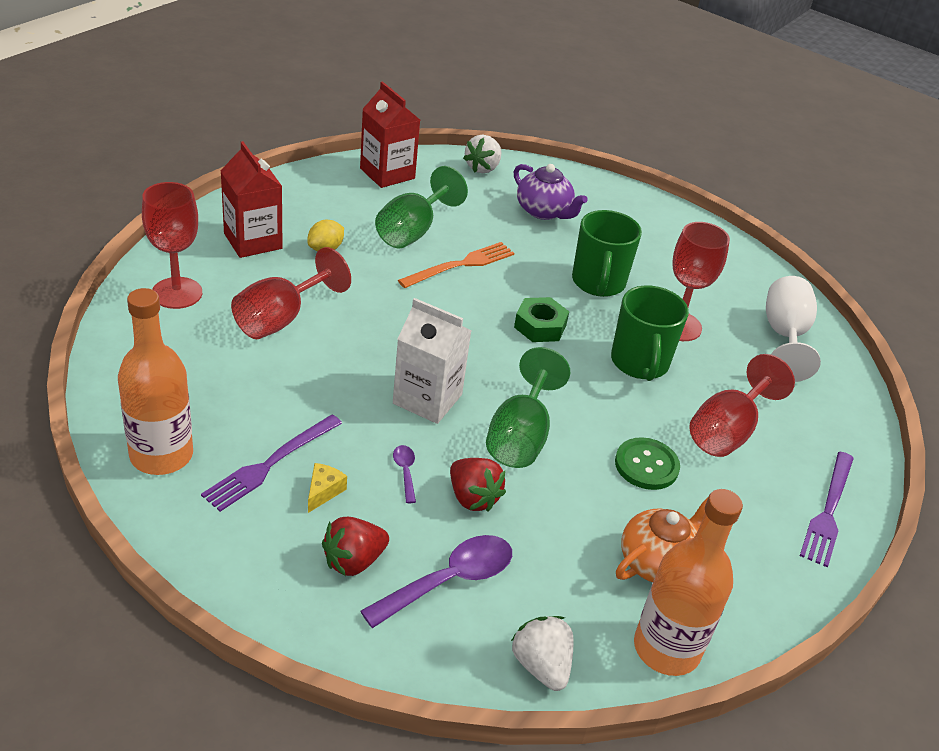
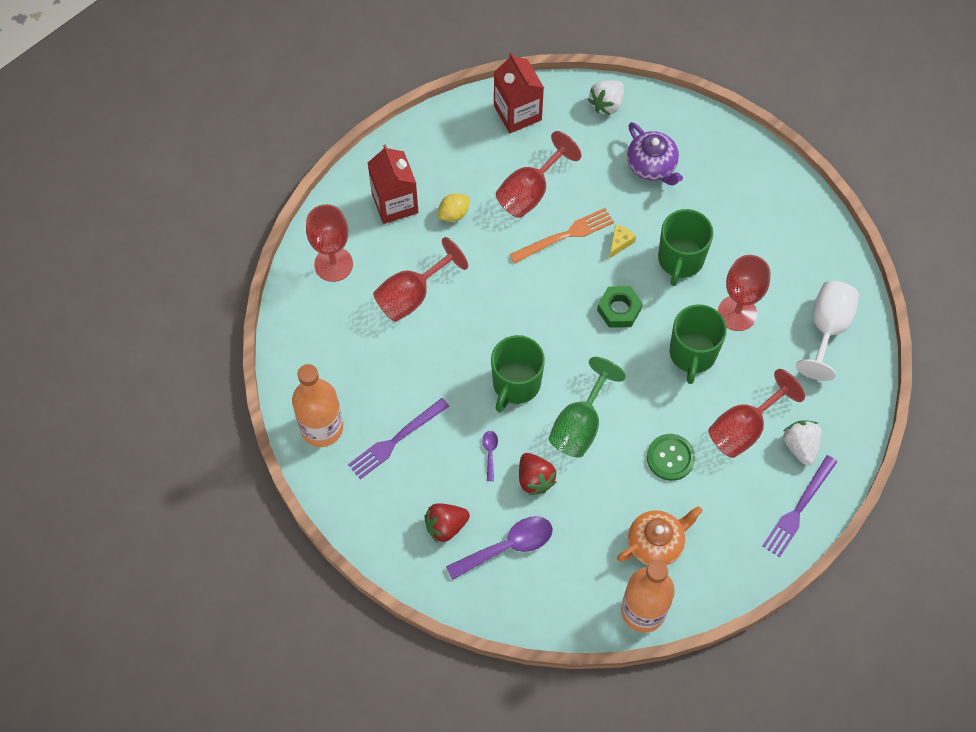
camera: 15 degrees right, 25 degrees up
(323, 491) = (431, 467): yellow cheese -> yellow cheese (620, 243)
(413, 231) = (530, 192): green goblet -> red goblet
(427, 399) = (515, 384): white carton -> green mug
(541, 666) = (557, 615): white strawberry -> white strawberry (800, 446)

